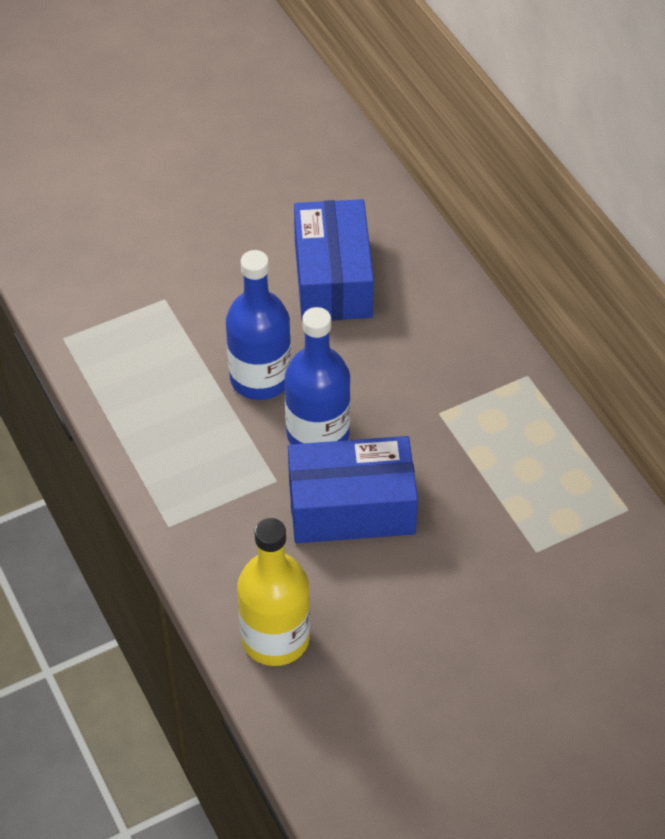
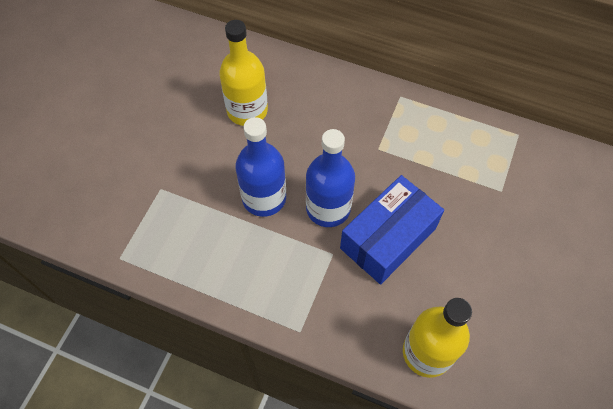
camera: 40 degrees left, 10 degrees up
(333, 279) = (247, 110): blue box -> yellow bottle

